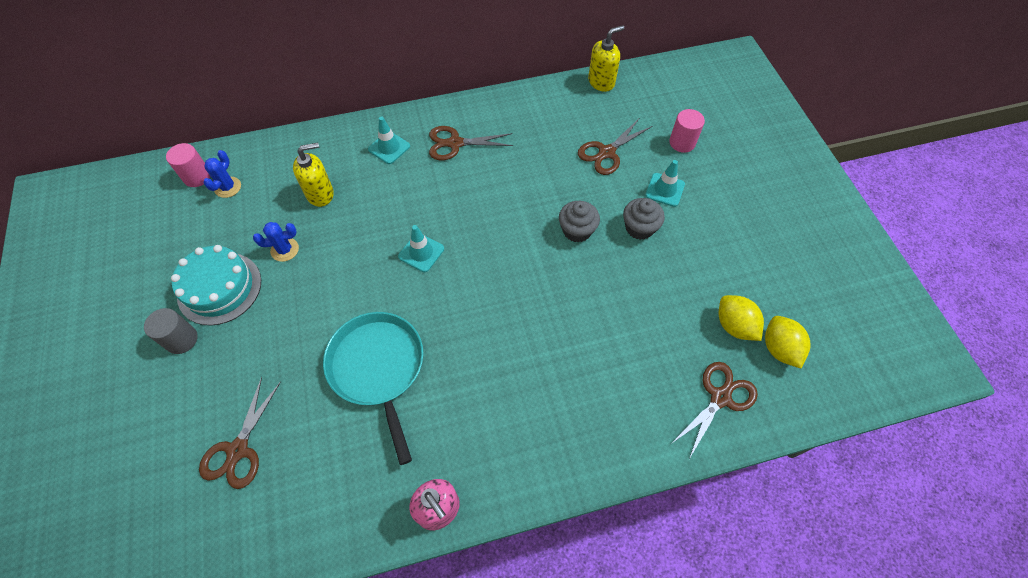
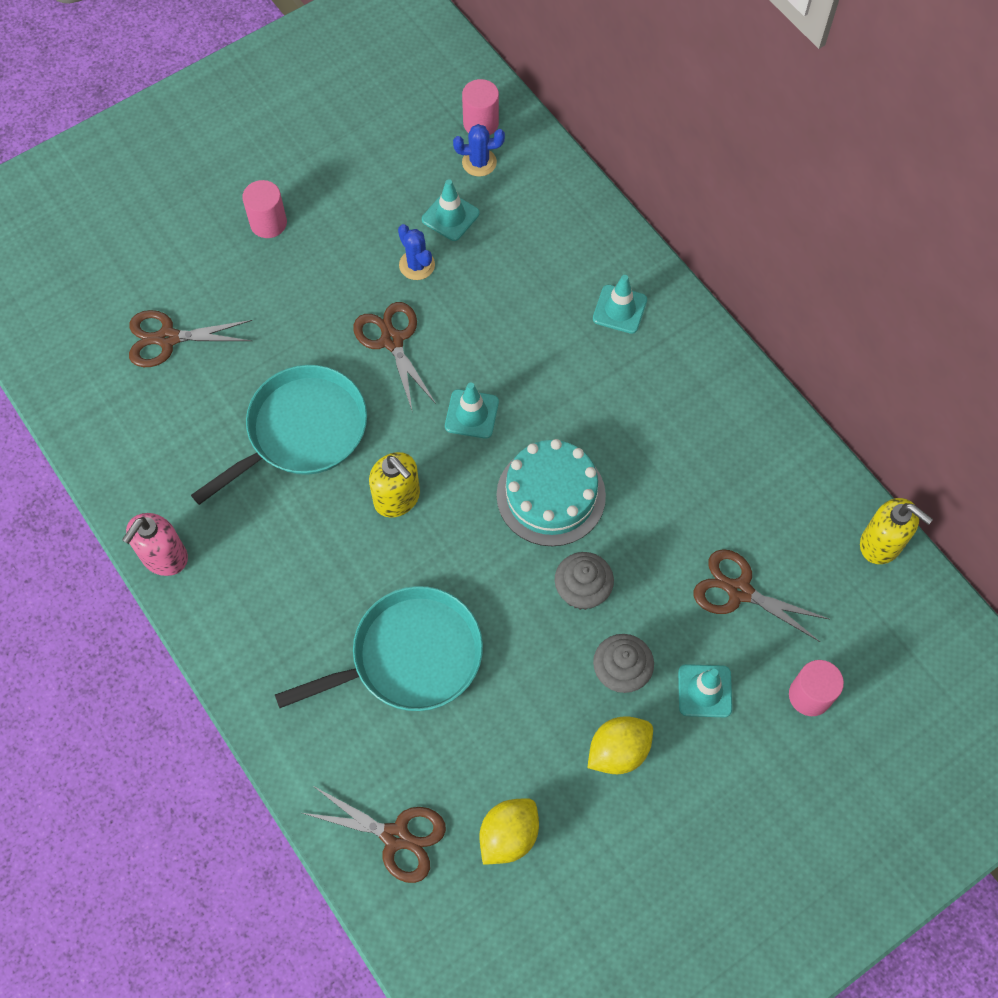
camera: 70 degrees right, 5 degrees up
(181, 339) = (268, 223): grey cylinder -> pink cylinder
(219, 288) = (342, 225): turquoise cake -> turquoise cake (551, 495)
(259, 217) = (450, 216): none -> turquoise traffic cone
(320, 194) = (511, 265): yellow soap dispenser -> yellow soap dispenser (397, 498)
(455, 143) = (664, 386): brown scissors -> brown scissors (392, 340)
(589, 347) = (410, 656): none -> turquoise pan
(779, 348) = (495, 903): yellow lemon -> yellow lemon (618, 751)

